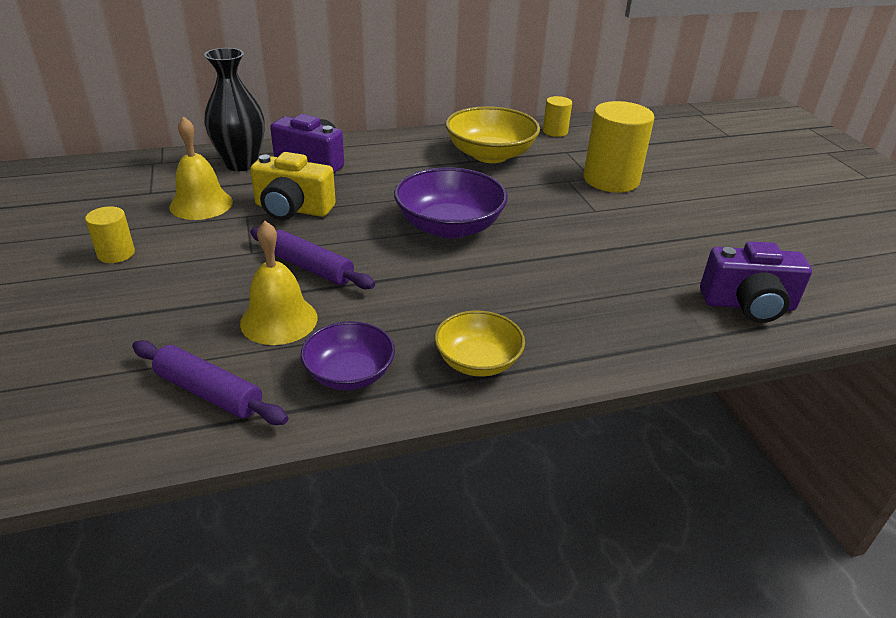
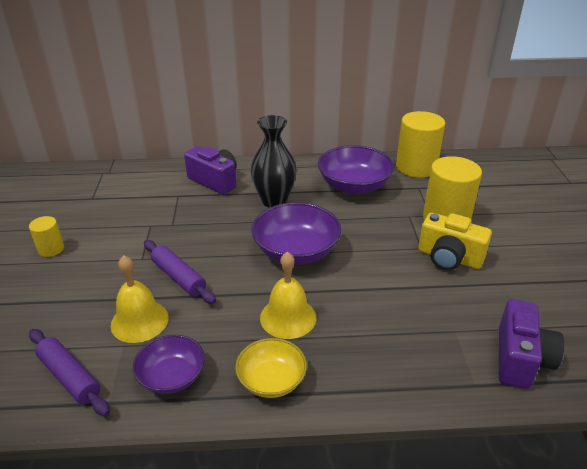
camera: 15 degrees right, 0 degrees up
(201, 204) = (122, 212): yellow bell -> yellow bell (288, 317)
(241, 164) = (163, 179): black vase -> black vase (274, 201)
(292, 209) = (185, 223): yellow camera -> yellow camera (449, 258)
(490, 155) = (354, 186): yellow bowl -> purple bowl
(555, 131) = (416, 167): yellow cylinder -> yellow cylinder, size x1.97
(748, 305) = (520, 359): purple camera -> purple camera turned 90 degrees counterclockwise

